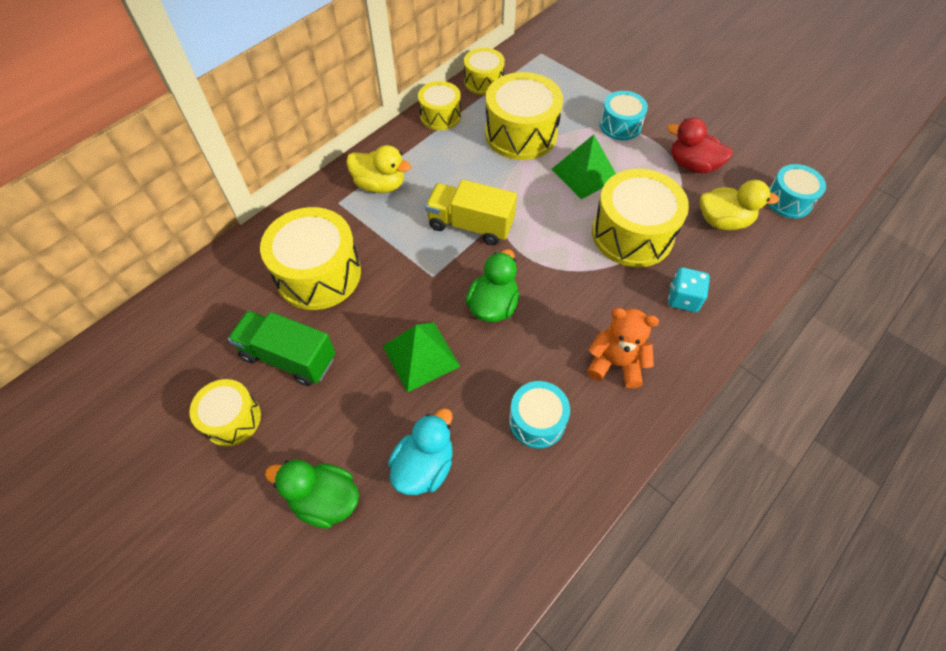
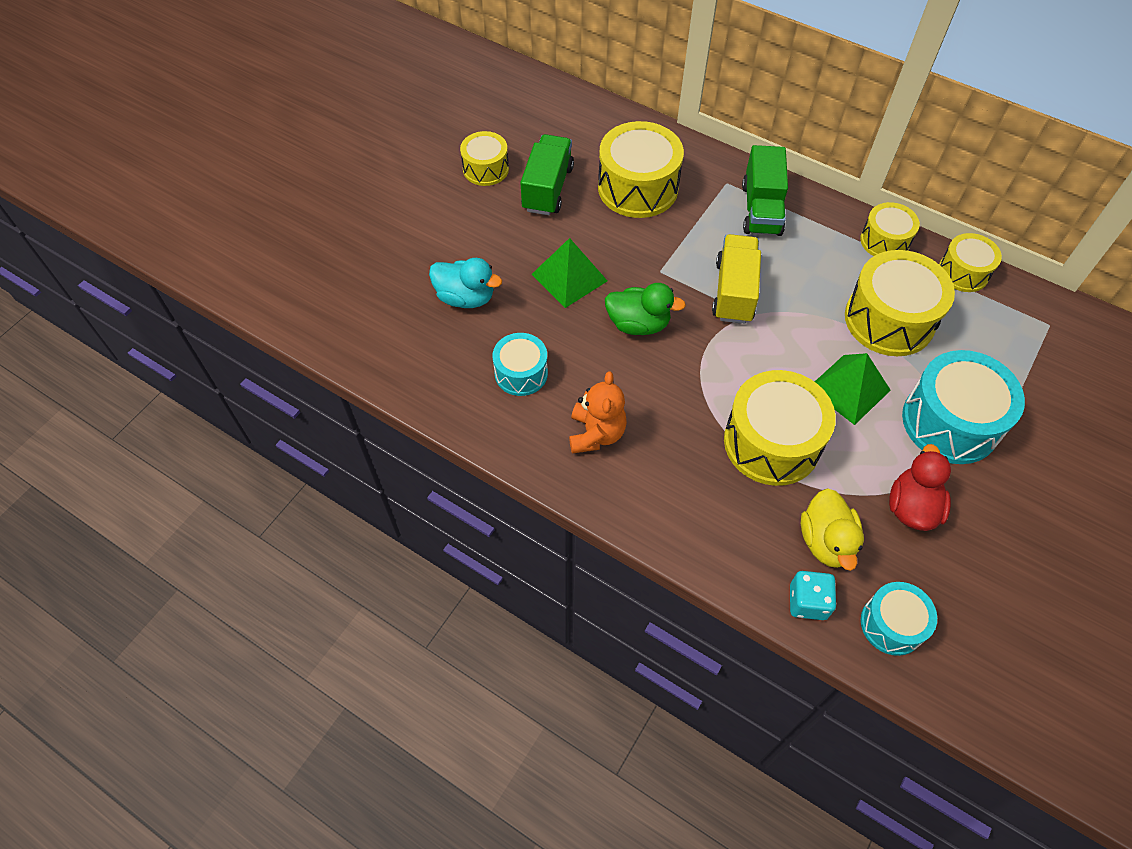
camera: 80 degrees right, 0 degrees up
(325, 500) = (429, 240): green duck -> none
(380, 185) = (761, 209): yellow duck -> green truck
(620, 125) = (950, 422): turquoise drum -> turquoise drum, size x1.72
(683, 298) = (694, 496): turquoise dice -> turquoise dice (807, 602)

